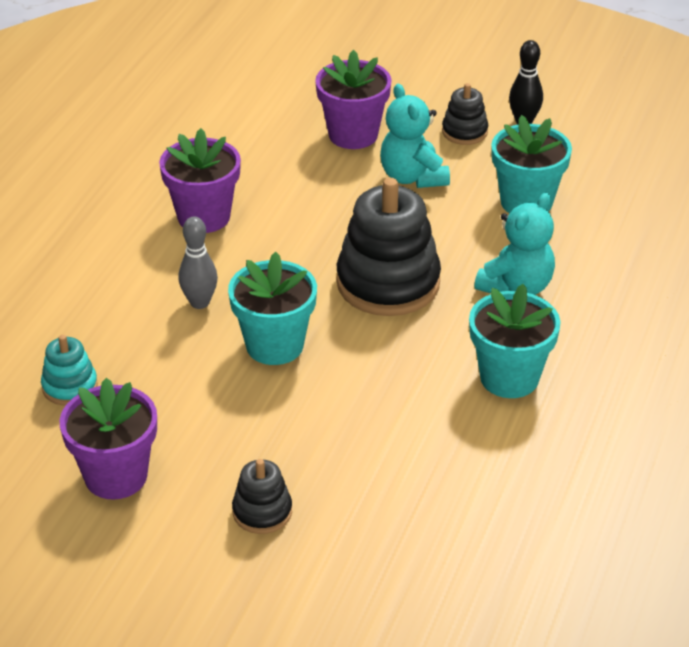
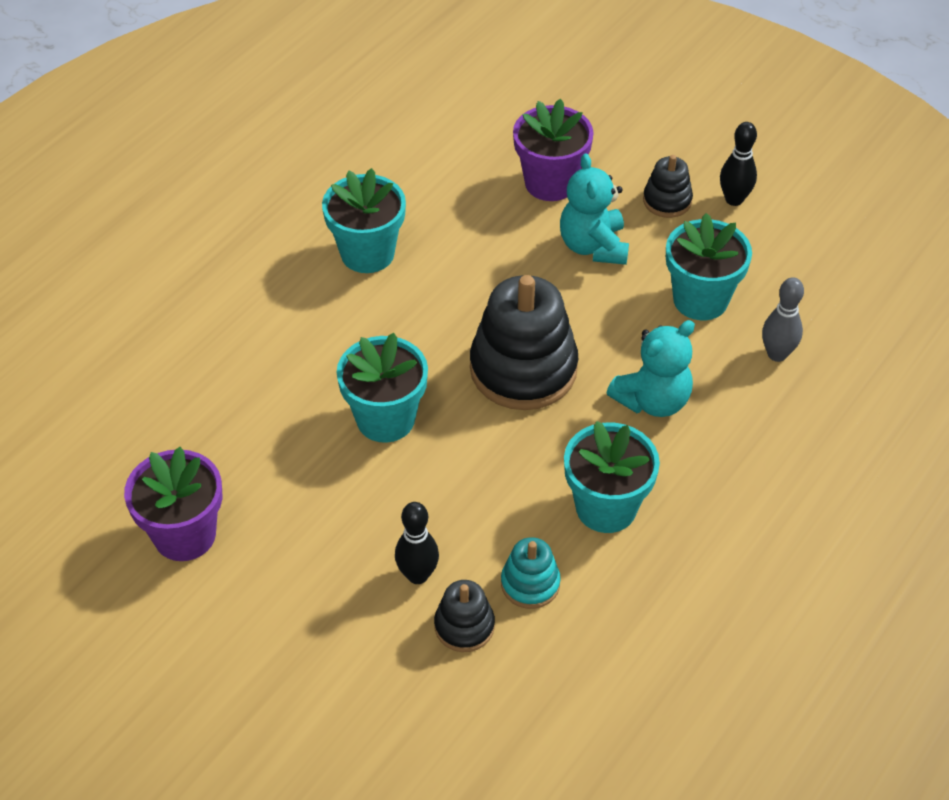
camera: 15 degrees right, 10 degrees up
(70, 387) = (175, 424): turquoise stacking toy -> turquoise stacking toy (530, 584)
(199, 302) = (329, 354): grey bowling pin -> grey bowling pin (777, 354)
(204, 217) = (367, 253): purple flower pot -> turquoise flower pot
(262, 512) = (308, 607): black stacking toy -> black stacking toy (464, 626)
(356, 465) = (417, 575): none -> black bowling pin

